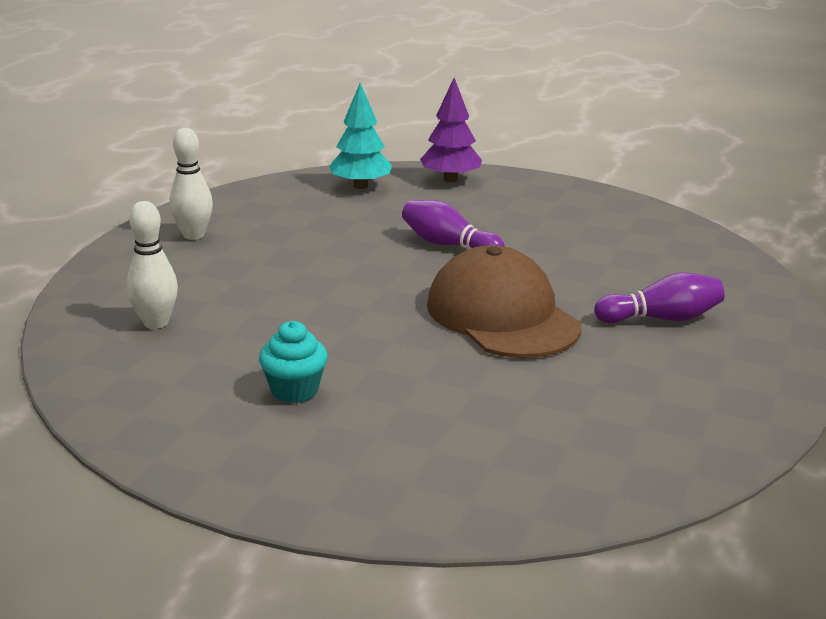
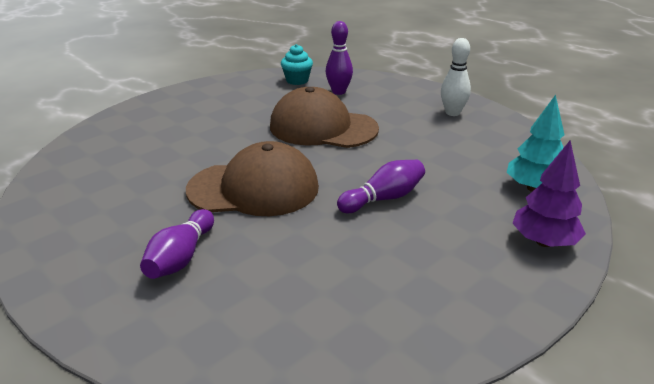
camera: 115 degrees right, 5 degrees up
(156, 323) = (338, 92): white bowling pin -> purple bowling pin
(294, 390) = (238, 112): turquoise cupcake -> turquoise cupcake (297, 80)
(302, 308) = (323, 127): none -> brown cap

